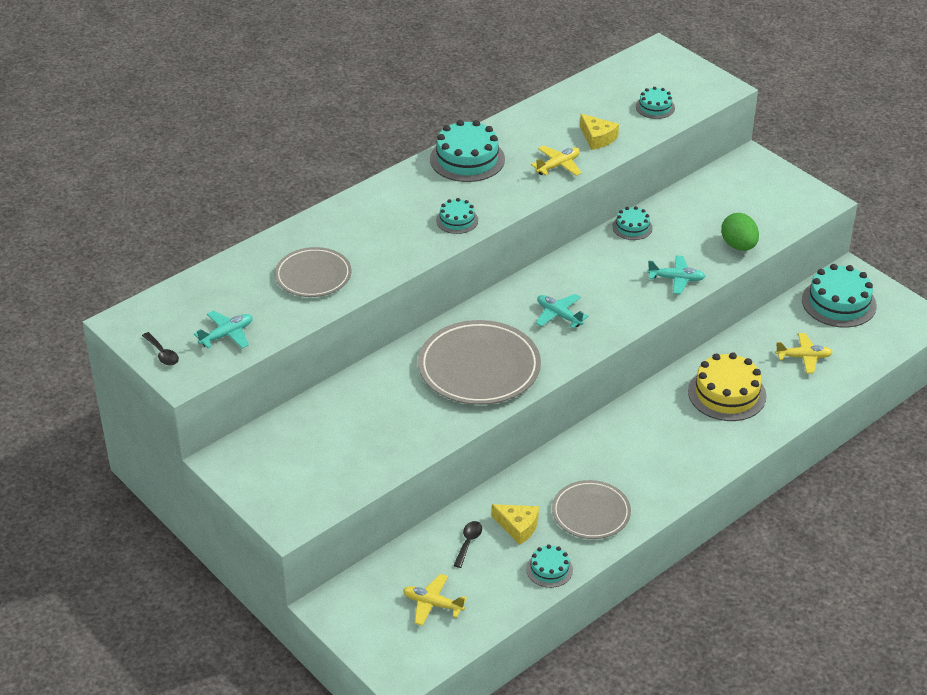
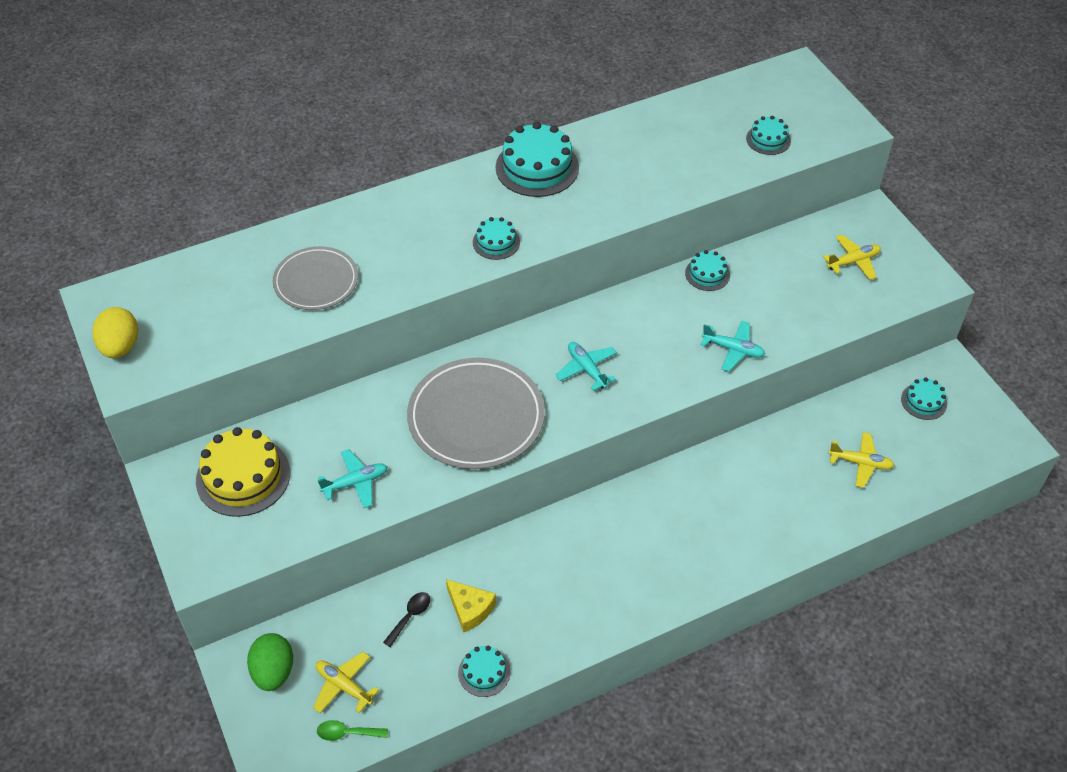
camera: 15 degrees right, 10 degrees up
(162, 354) = (120, 347): black spoon -> yellow egg
(227, 335) = (196, 337): turquoise plane -> turquoise plane (355, 483)
(450, 637) = (347, 733): none -> green spoon
(558, 166) = (633, 194): yellow plane -> yellow plane (853, 262)
(591, 512) = (555, 610): grey plate -> none
(597, 138) = (689, 167): yellow cheese -> none
(727, 393) = (758, 491): yellow cake -> yellow cake (243, 476)
(738, 246) = (818, 321): green egg -> green egg (273, 672)
(839, 303) = (924, 401): turquoise cake -> turquoise cake, size x0.54

